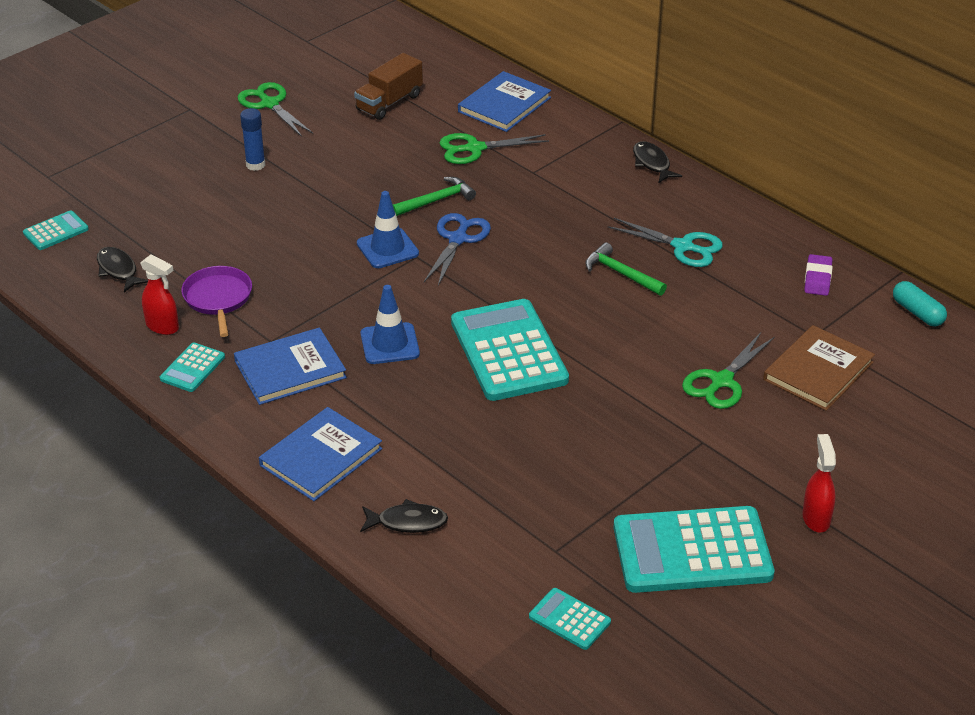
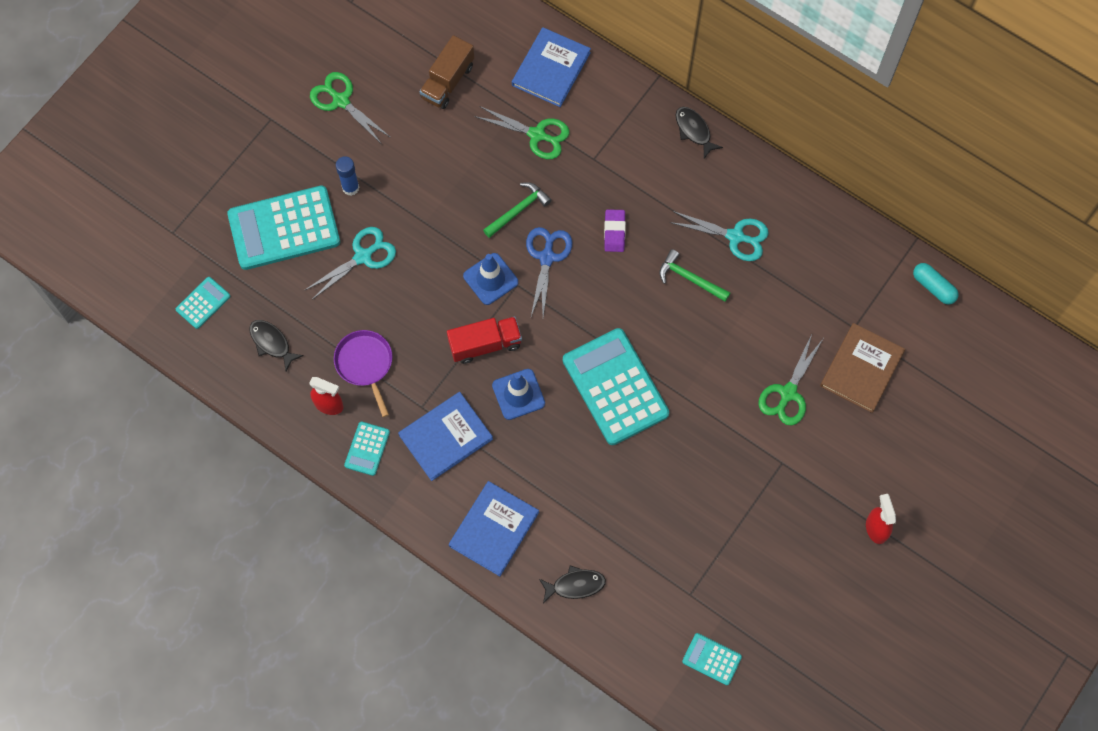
camera: 10 degrees left, 30 degrees up
(249, 216) = (363, 256): none -> turquoise scissors
(363, 299) = (485, 344): none -> red truck
(475, 149) = (537, 135): green scissors -> green scissors turned 135 degrees counterclockwise
(692, 551) = (789, 577): turquoise calculator -> turquoise calculator (284, 228)
(817, 278) = (850, 258): purple eraser -> purple eraser (614, 232)

